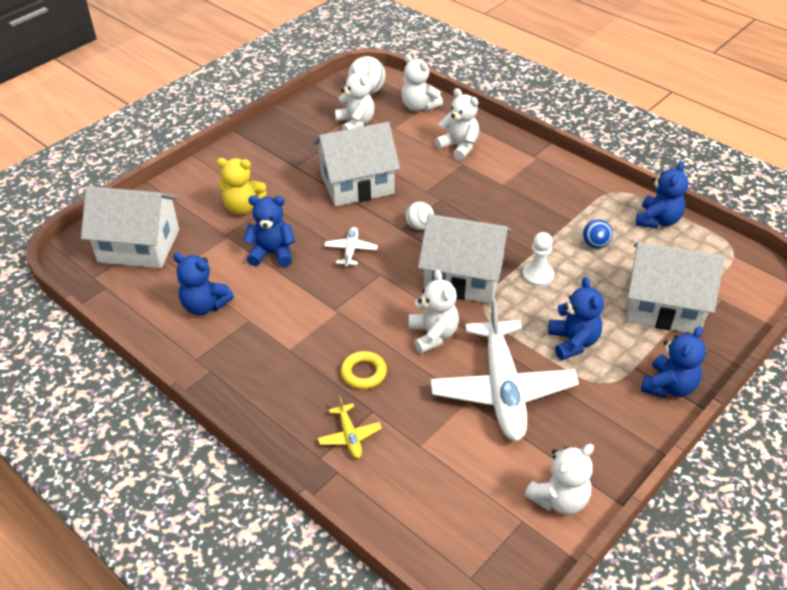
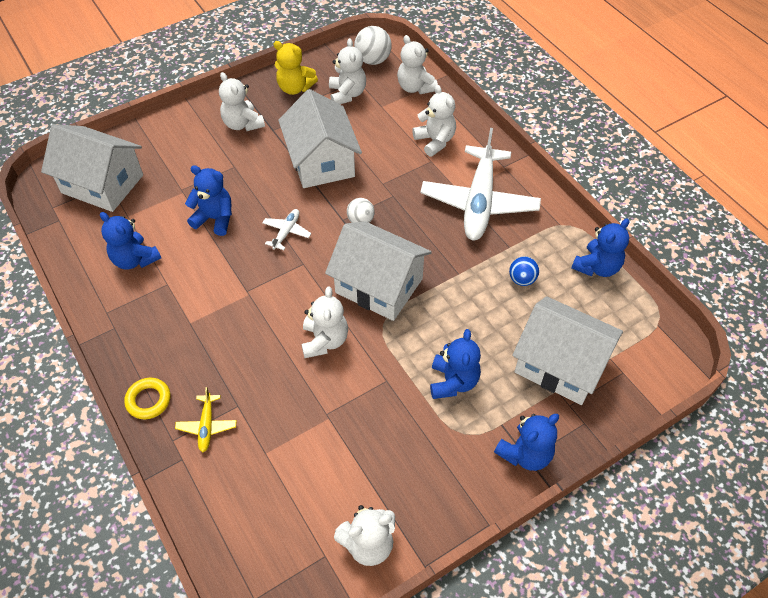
camera: 15 degrees right, 10 degrees up
(243, 207) = (208, 164): yellow teddy bear -> yellow teddy bear (295, 88)
(262, 167) = (243, 124): none -> white teddy bear
(357, 184) = (321, 161): white house -> white house turned 75 degrees clockwise
(363, 373) = (245, 364): yellow ring -> yellow ring (148, 400)
(502, 390) = (364, 415): white plane -> white plane (479, 202)
(538, 276) = (450, 301): white pawn -> none

